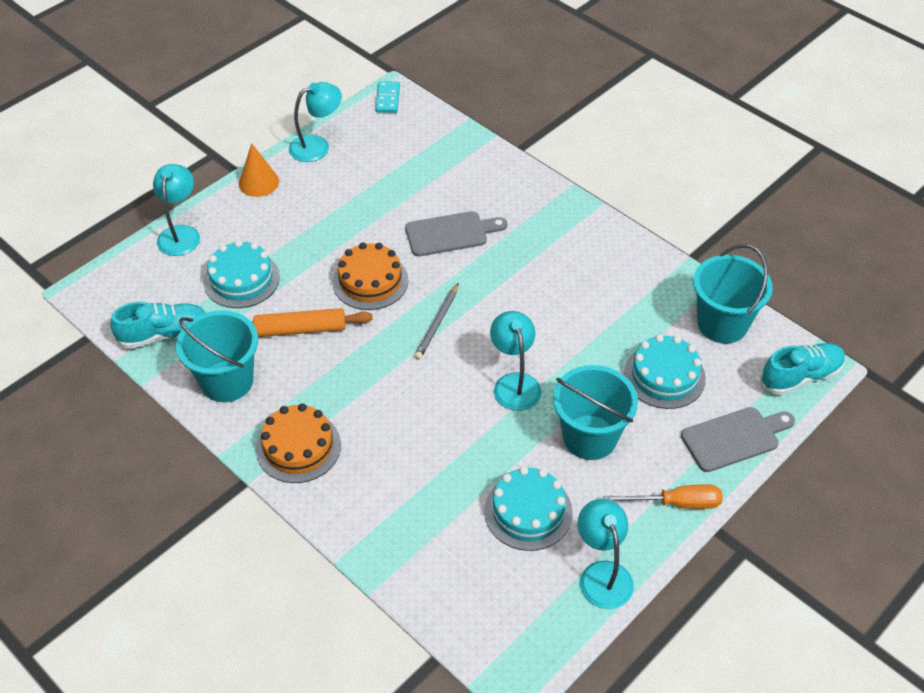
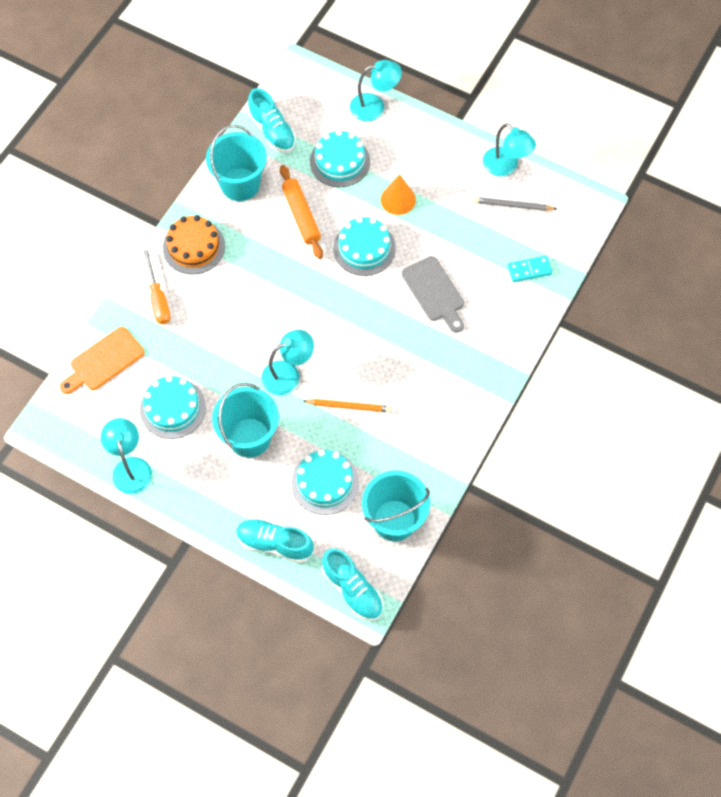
camera: 75 degrees right, 15 degrees up
(258, 182) = (448, 139): orange cone -> orange cone (398, 199)
(370, 281) = (364, 248): orange cake -> turquoise cake
(388, 99) = (586, 202): turquoise domino -> turquoise domino (529, 270)
(435, 580) = (104, 361): none -> orange cutting board
(437, 323) = (333, 306): grey pencil -> grey pencil (513, 206)
(572, 335) = (349, 406): none -> orange pencil
(602, 574) = (130, 467): turquoise lamp -> turquoise lamp turned 75 degrees counterclockwise
(676, 503) = (202, 508): orange screwdriver -> orange screwdriver (158, 299)
(734, 438) = (274, 543): grey cutting board -> turquoise shoe

